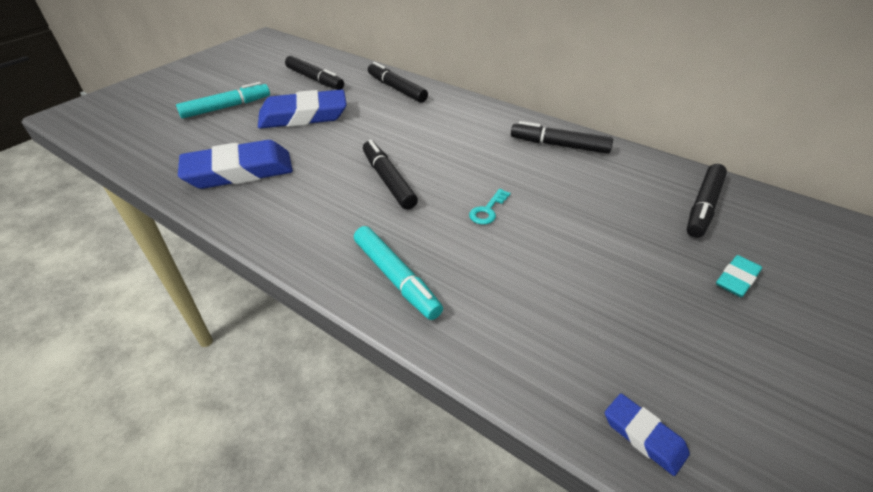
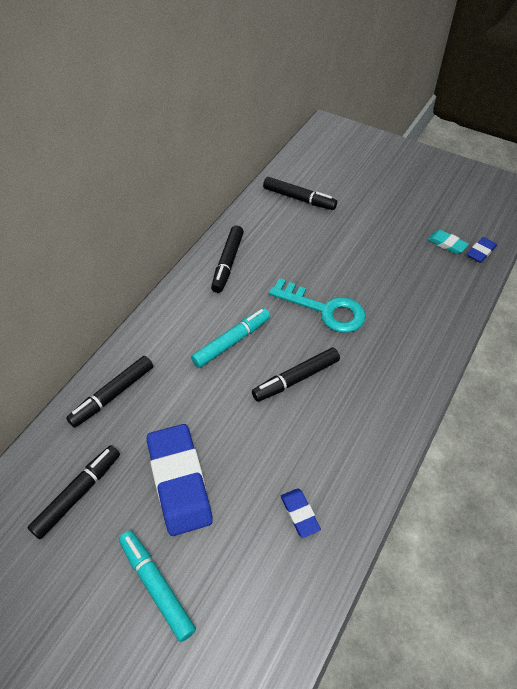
camera: 95 degrees left, 10 degrees up
(239, 171) = (299, 514): blue eraser -> blue eraser, size x0.47
(396, 278) = (410, 359): turquoise marker -> turquoise marker (232, 341)
(487, 210) = (325, 310): turquoise key -> turquoise key, size x2.16
(736, 279) = (365, 199): turquoise eraser -> turquoise eraser (447, 244)

